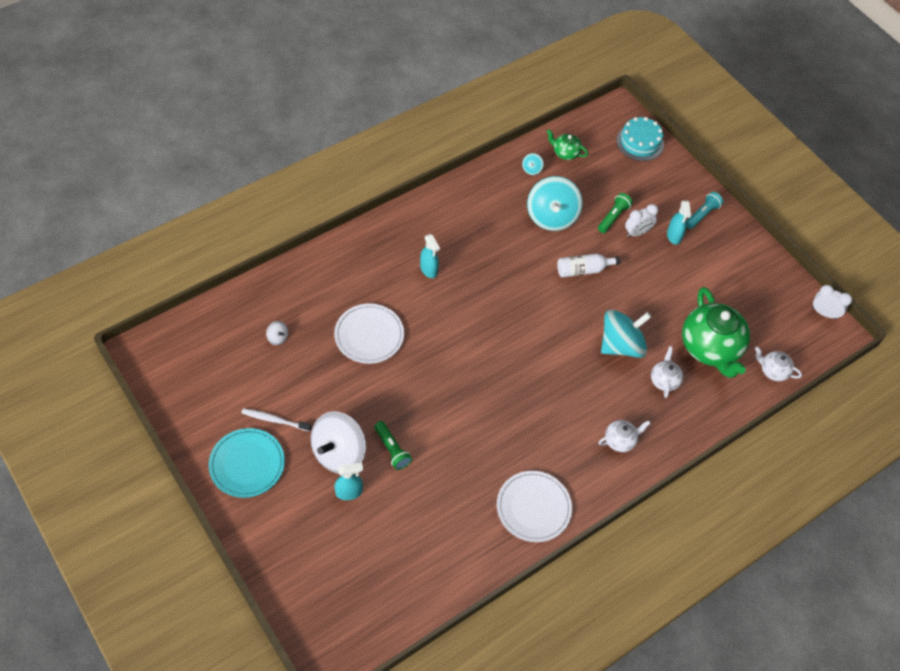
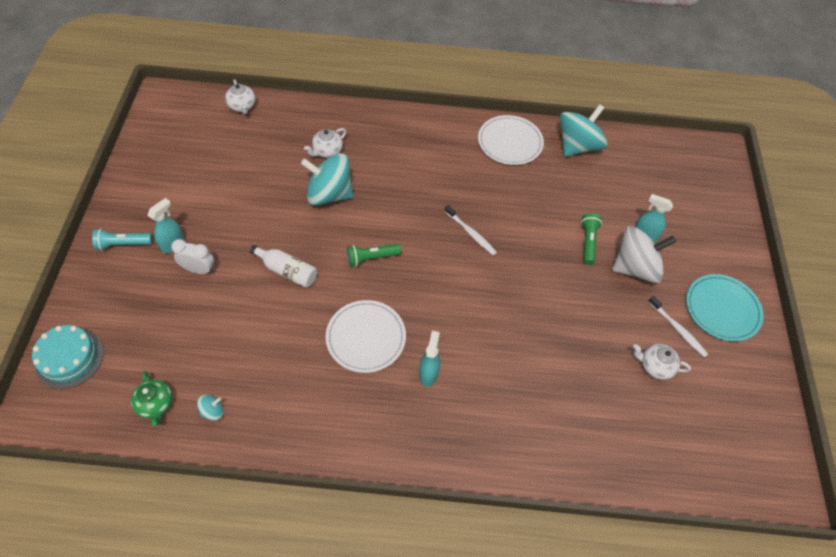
camera: 140 degrees left, 0 degrees up
(278, 337) = (632, 406): white spinning top -> none
(369, 335) = (539, 348): white plate -> white plate (366, 337)
(488, 389) = (471, 233): none -> white toothbrush
(551, 216) = (255, 342): turquoise spinning top -> turquoise spinning top (577, 146)
(613, 217) = (200, 299): green flashlight -> green flashlight (371, 258)
(620, 440) = (405, 139): white teapot -> white teapot (655, 366)
(710, 348) = (265, 147): green teapot -> none
(824, 313) = (150, 113): white clock -> none

